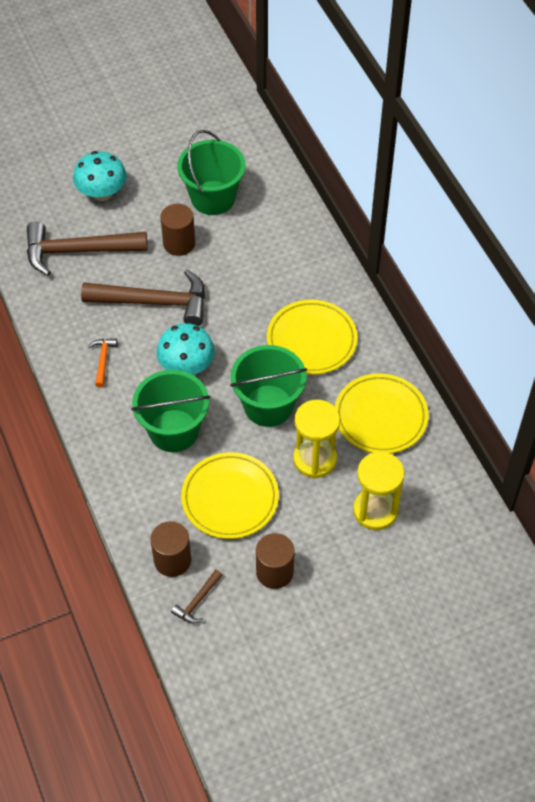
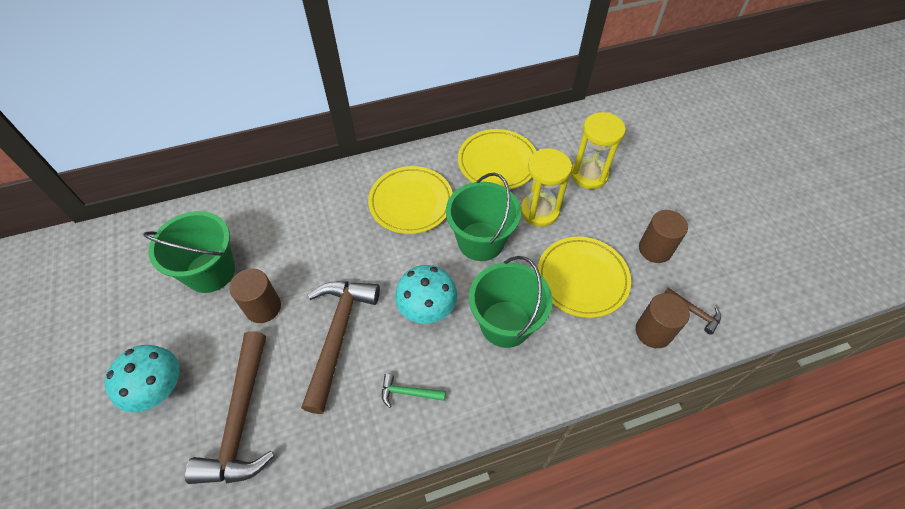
camera: 85 degrees left, 0 degrees up
(103, 360) = (408, 393): orange hammer -> green hammer

